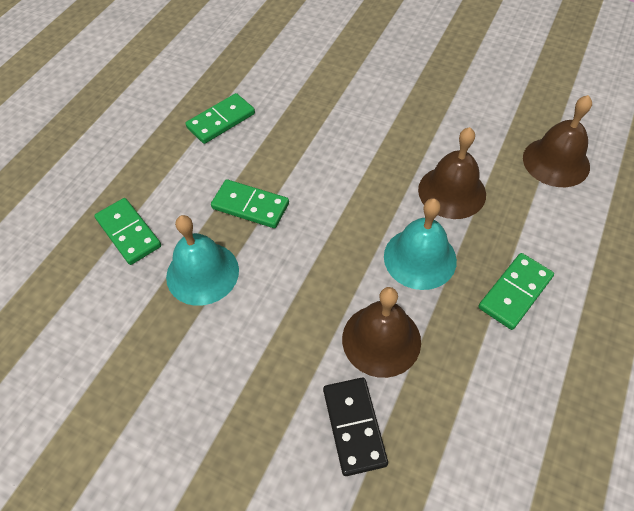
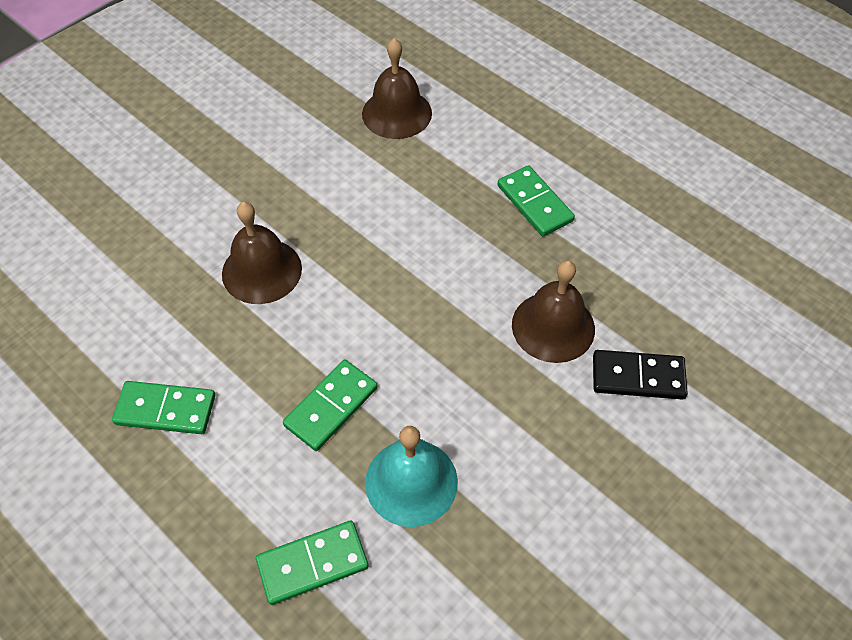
camera: 75 degrees left, 0 degrees up
(221, 120) = (165, 410): green domino -> green domino turned 60 degrees counterclockwise
(420, 258) = (469, 263): turquoise bell -> none
(452, 192) = (397, 208): brown bell -> brown bell (262, 271)

